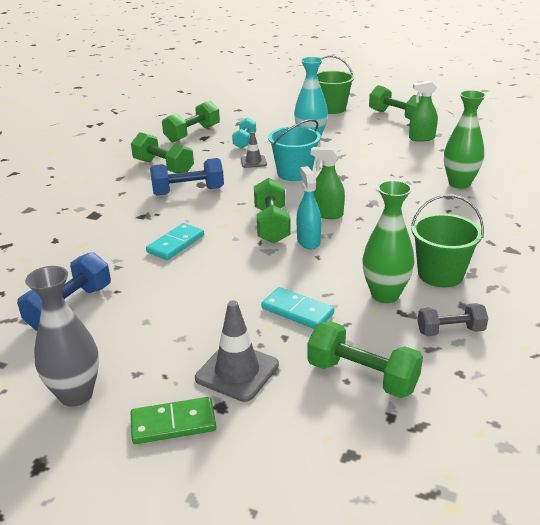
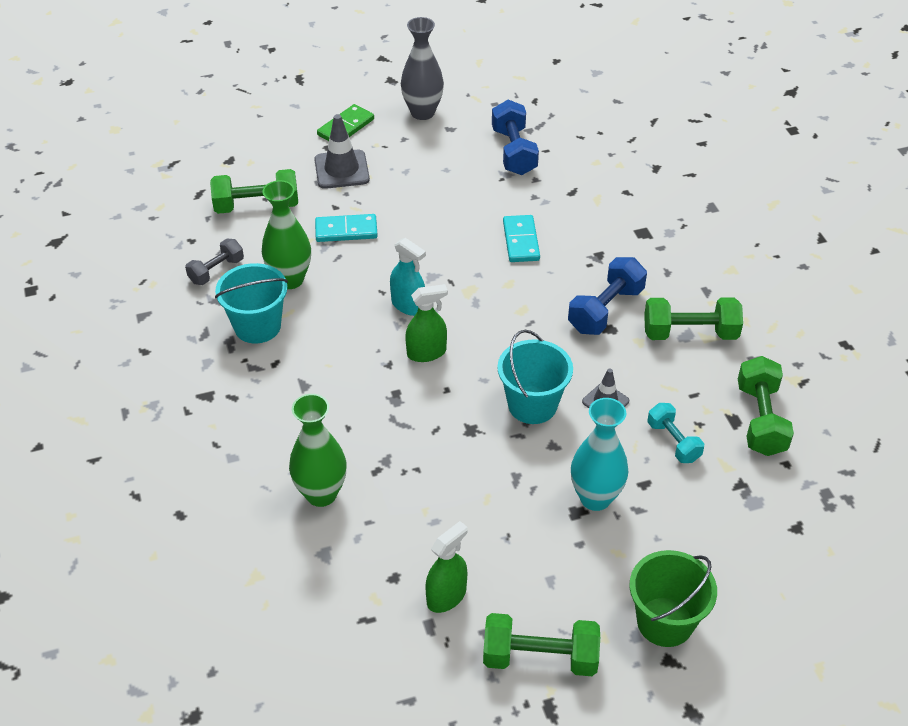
camera: 140 degrees right, 15 degrees up
(271, 225) = (464, 308): green dumbbell -> none
(440, 274) = (257, 326): green bucket -> turquoise bucket

